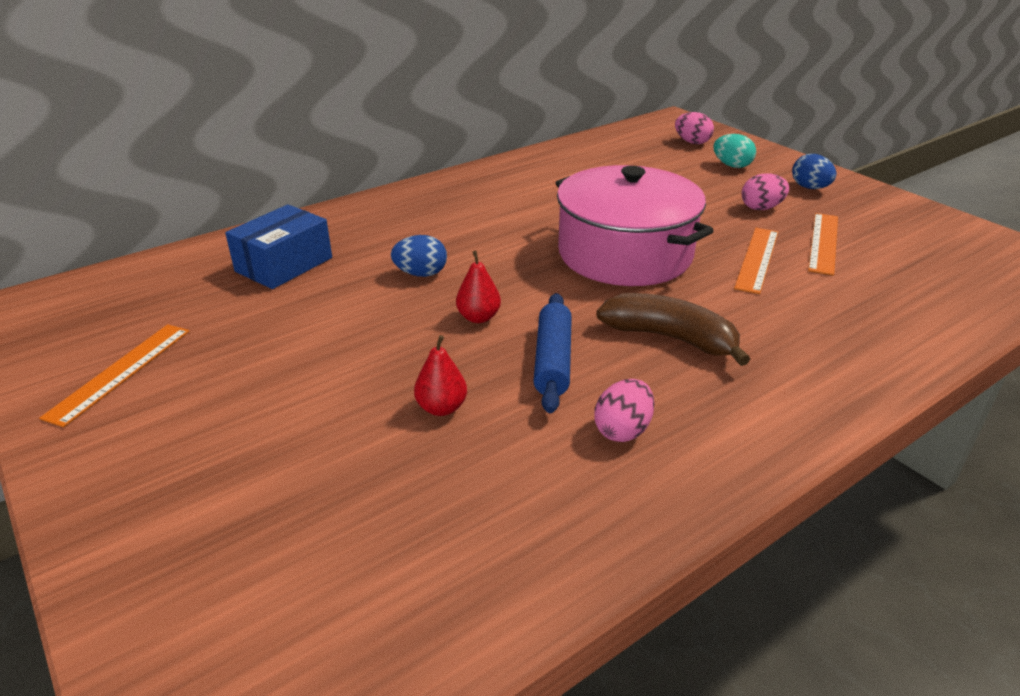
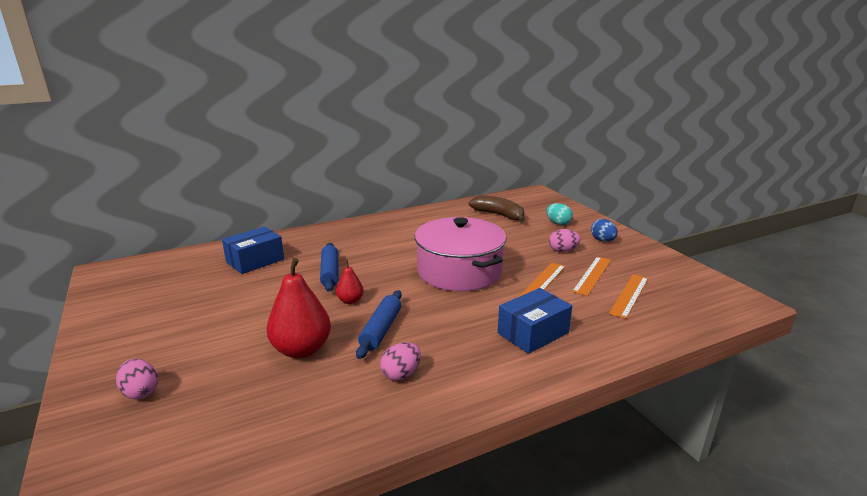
camera: 10 degrees right, 10 degrees down
(120, 372) = (138, 311): orange ruler -> orange ruler (629, 295)
(421, 274) = (330, 273): blue egg -> blue rolling pin
(441, 408) = (301, 350): red pear -> red pear, size x1.95
(670, 338) = (460, 324): brown banana -> brown banana (498, 215)
(692, 142) = (540, 207): pink egg -> pink egg (140, 392)
(786, 341) = (533, 333): none -> blue box

